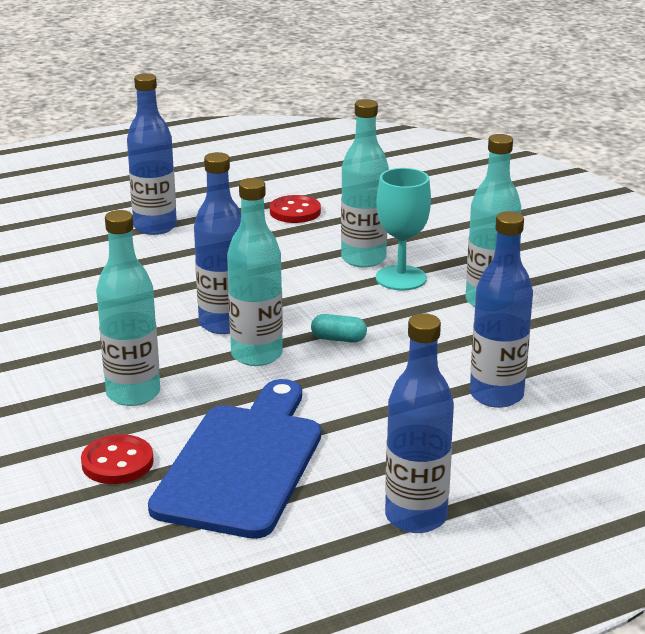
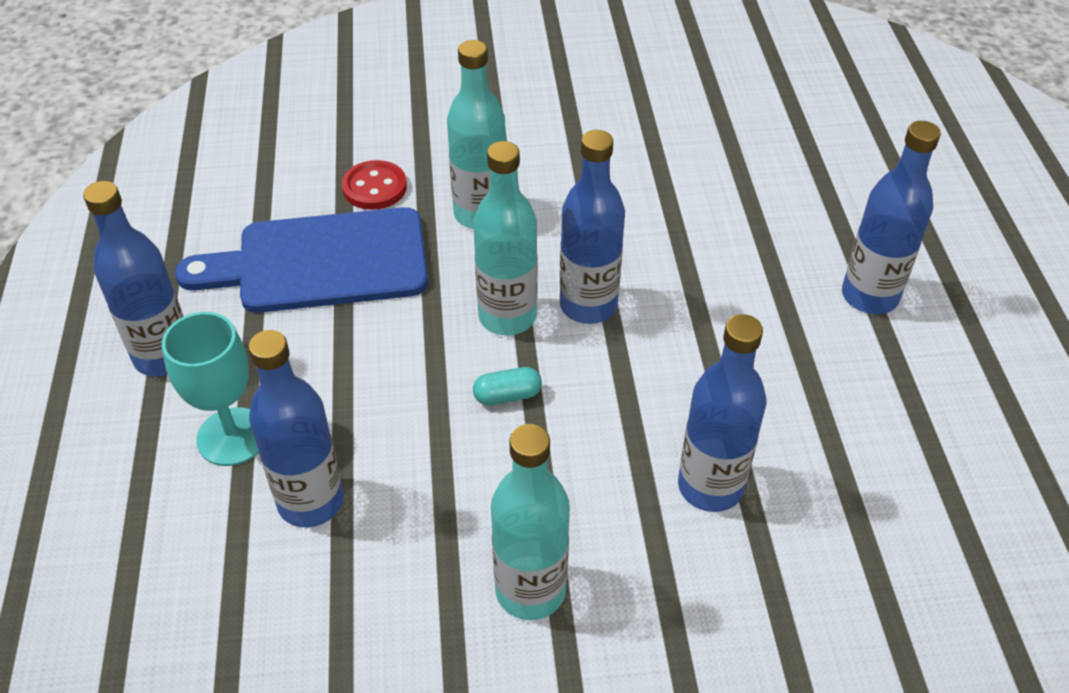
camera: 110 degrees right, 20 degrees up
(242, 464) = (321, 262): blue cutting board -> blue cutting board turned 135 degrees clockwise
(295, 211) = (890, 453): red button -> none
(338, 339) = (507, 395): turquoise capsule -> turquoise capsule turned 45 degrees clockwise
(363, 259) = (710, 486): turquoise bottle -> blue bottle
(401, 278) = (637, 510): turquoise goblet -> turquoise goblet (232, 437)

